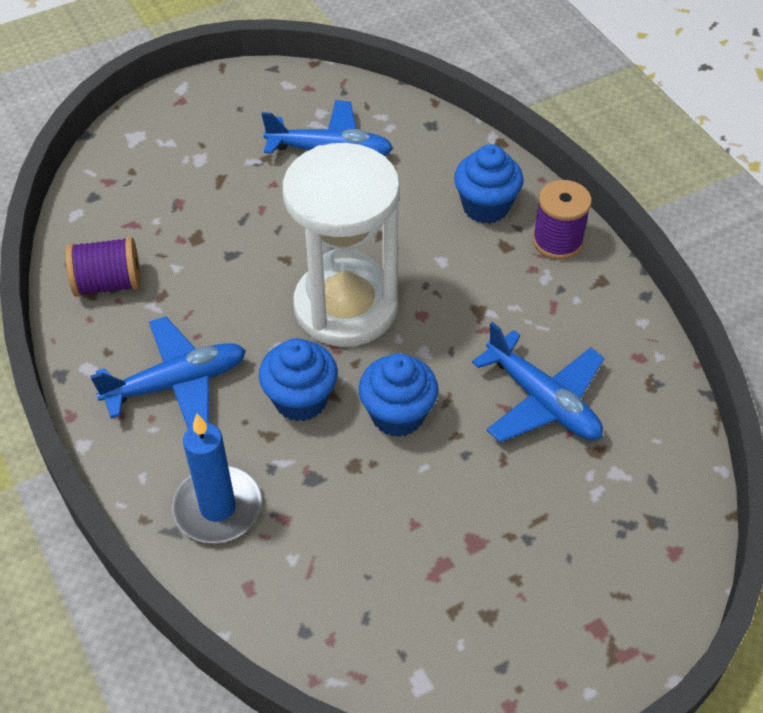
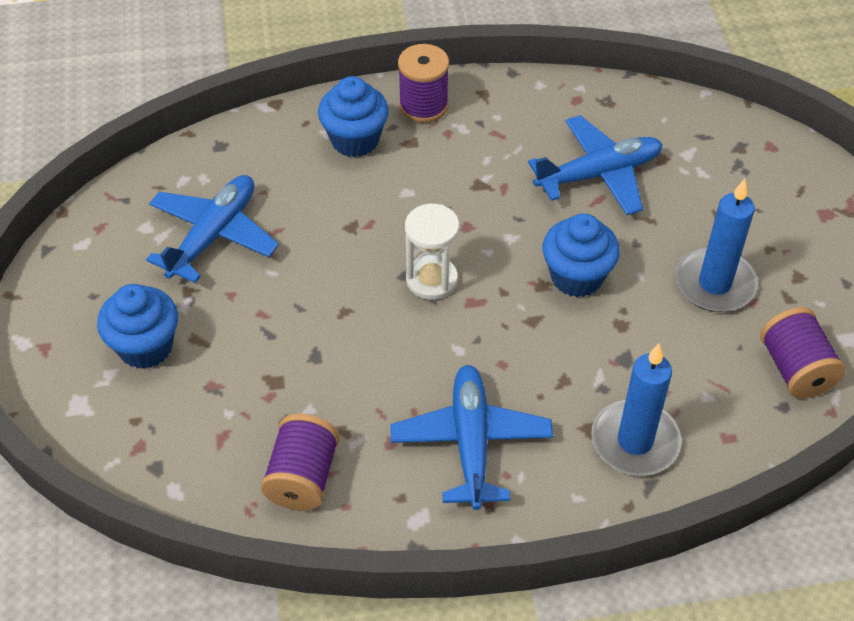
camera: 70 degrees left, 0 degrees up
(300, 400) = (531, 345): blue cupcake -> blue cupcake (145, 347)
(345, 307) = (431, 280): white hourglass -> white hourglass, size x0.48
(357, 634) = (795, 369): none -> purple spool
(442, 535) = (714, 284): none -> blue candle

